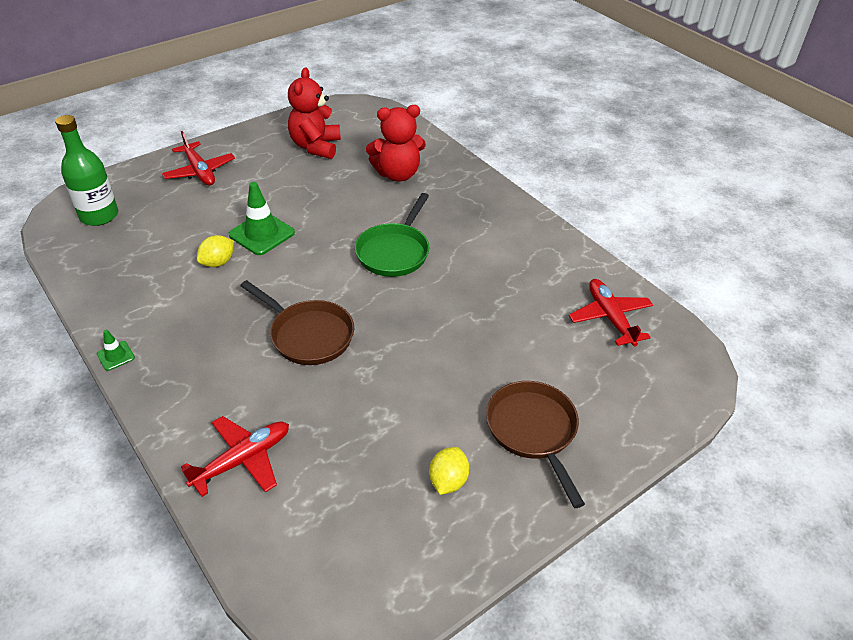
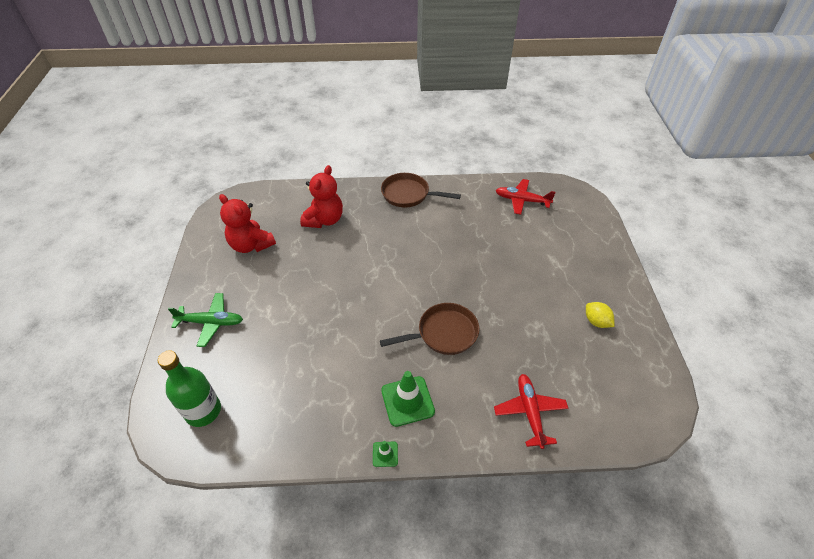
camera: 55 degrees left, 5 degrees up
(200, 171) = (211, 322): red plane -> green plane
(218, 262) = (332, 353): yellow lemon -> none
(262, 234) = (322, 316): green traffic cone -> green traffic cone (407, 401)
(394, 252) = (399, 257): green pan -> none
(533, 431) = (581, 271): brown pan -> brown pan (408, 194)

